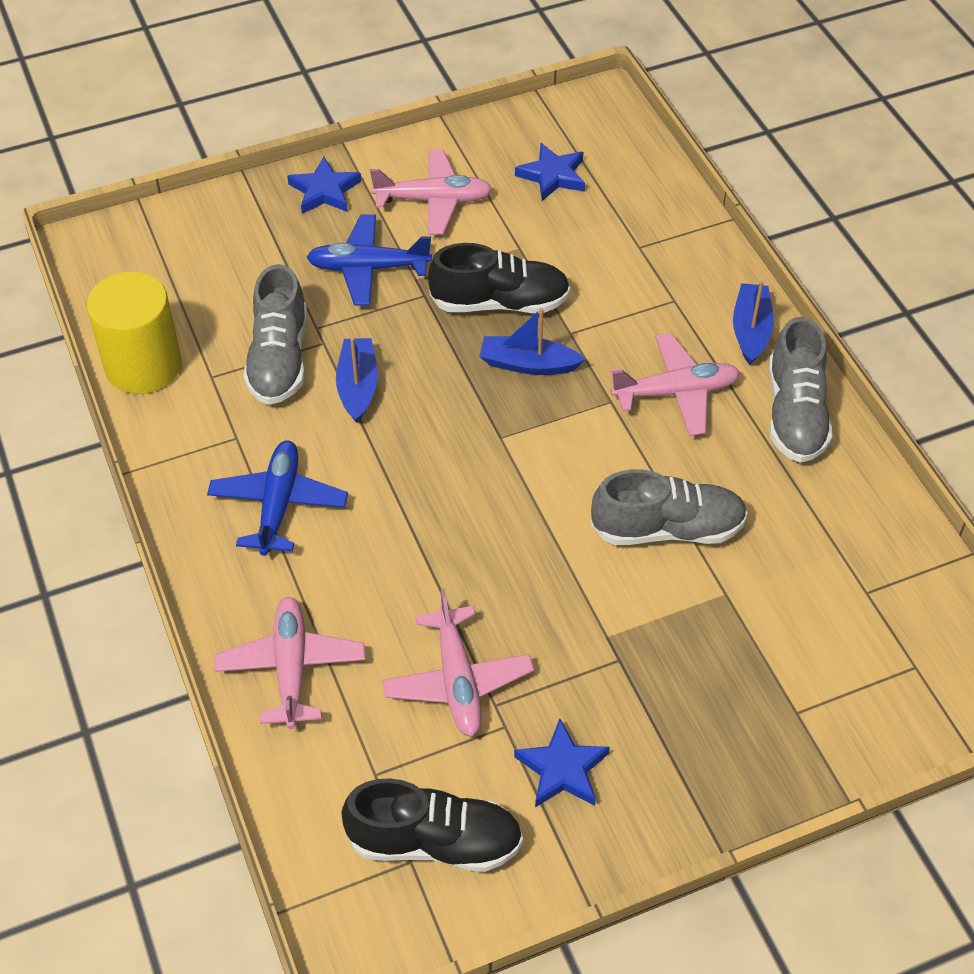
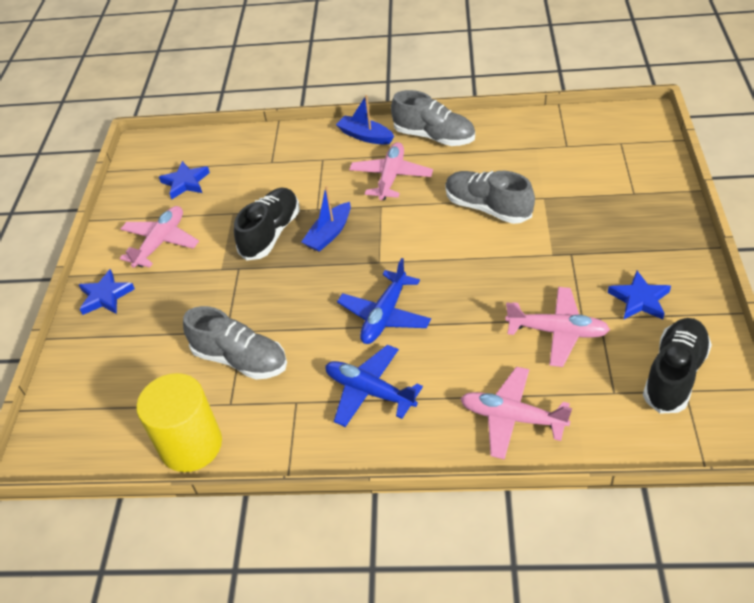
camera: 60 degrees left, 5 degrees down
(357, 386) = (293, 322): blue boat -> none
(368, 268) = (194, 290): blue plane -> blue plane (384, 315)
(667, 529) = (487, 208): grey shoe -> grey shoe turned 75 degrees counterclockwise

